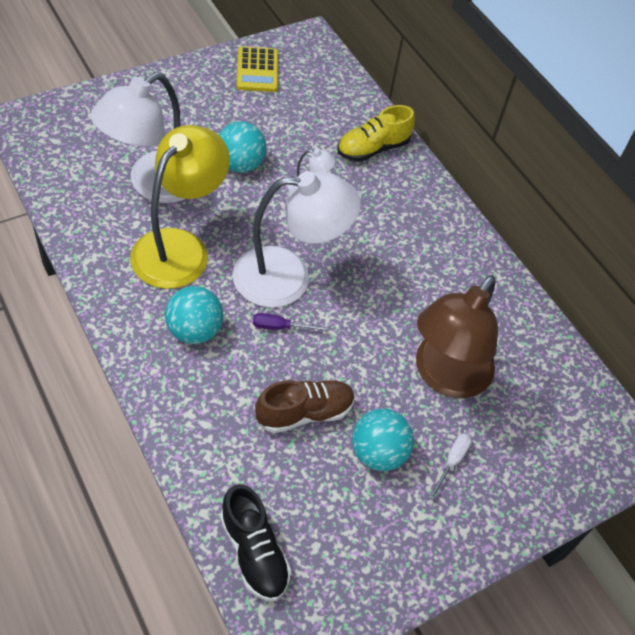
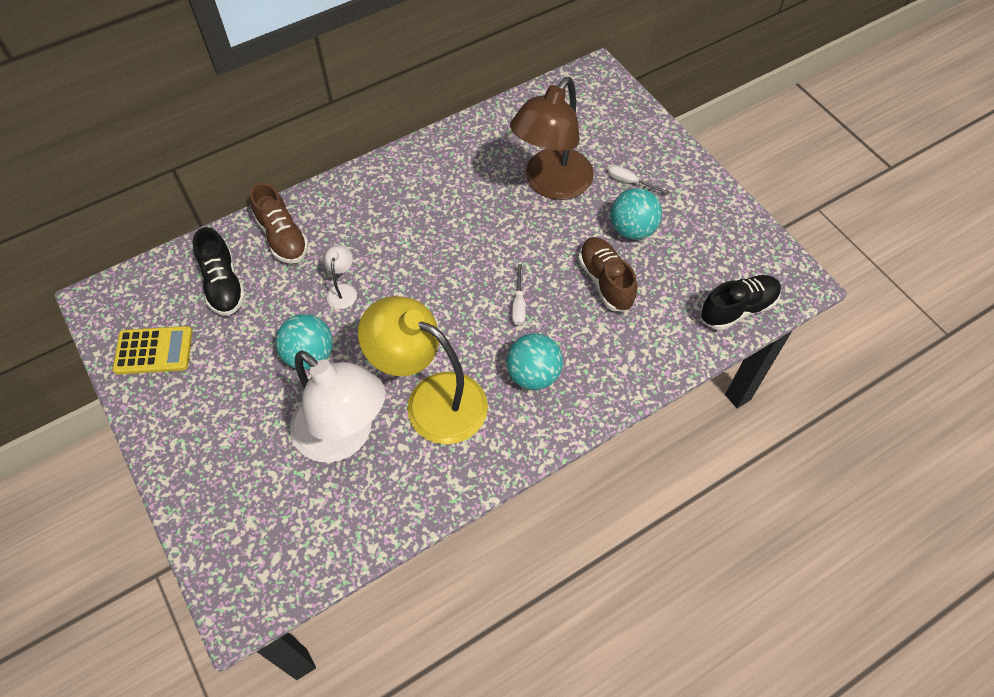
camera: 85 degrees left, 5 degrees up
(280, 327) = (518, 305): purple screwdriver -> white screwdriver
(288, 277) = (459, 302): white lamp -> none
(321, 110) = (223, 284): none -> black shoe
(373, 148) = (282, 237): yellow shoe -> brown shoe
(445, 376) = (551, 184): brown lamp -> brown lamp turned 90 degrees clockwise

